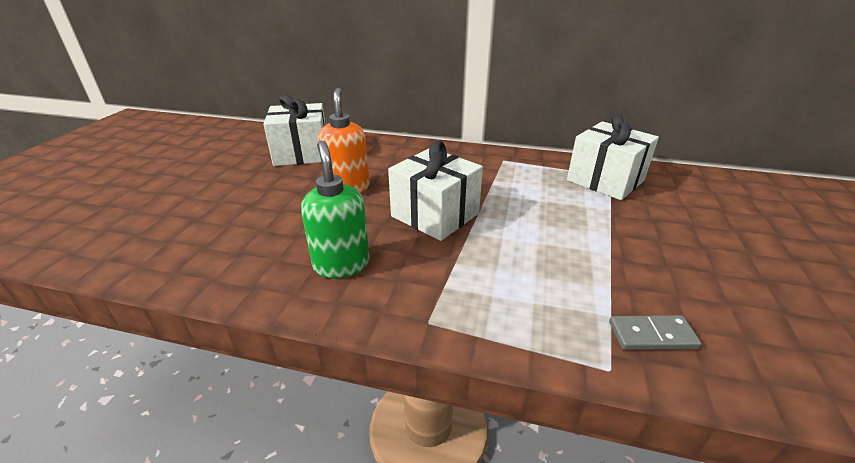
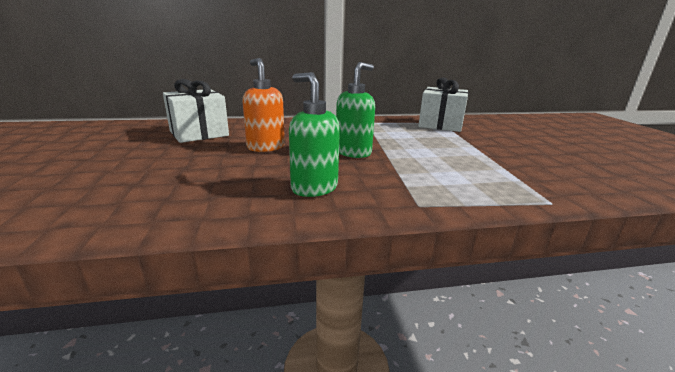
camera: 25 degrees left, 10 degrees down
(435, 215) = (353, 152): white gift -> green soap dispenser
(652, 335) = (552, 184): grey domino -> none

